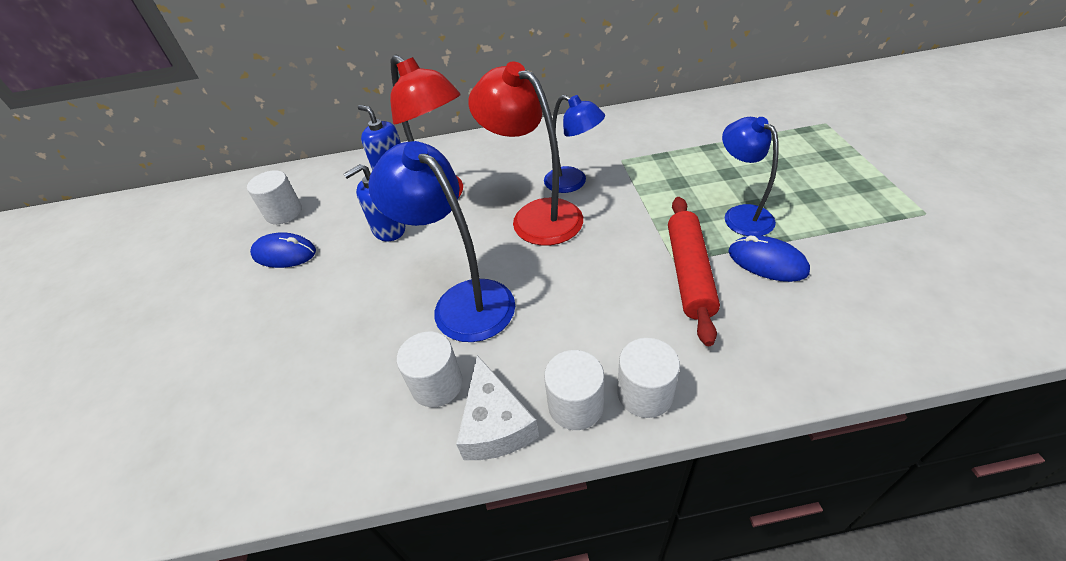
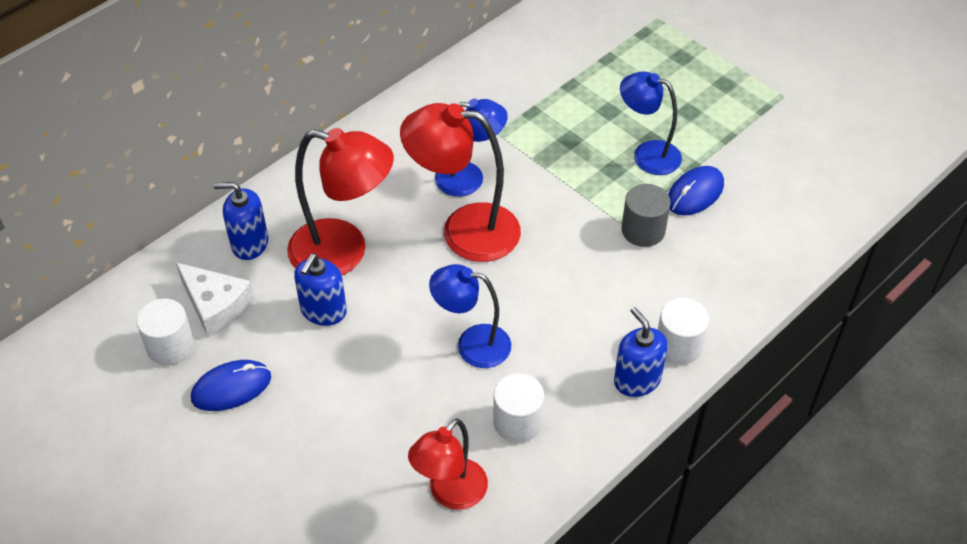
camera: 40 degrees left, 5 degrees up
(326, 417) = (450, 494): none -> red lamp
(463, 300) = (472, 344): blue lamp -> blue lamp, size x0.65
(495, 424) = (590, 424): white cheese -> white cheese (216, 306)
(575, 405) = (637, 380): white cylinder -> blue soap dispenser
(689, 273) = (643, 230): red rolling pin -> grey cylinder
(767, 262) = (695, 193): blue mouse -> blue mouse turned 45 degrees counterclockwise

